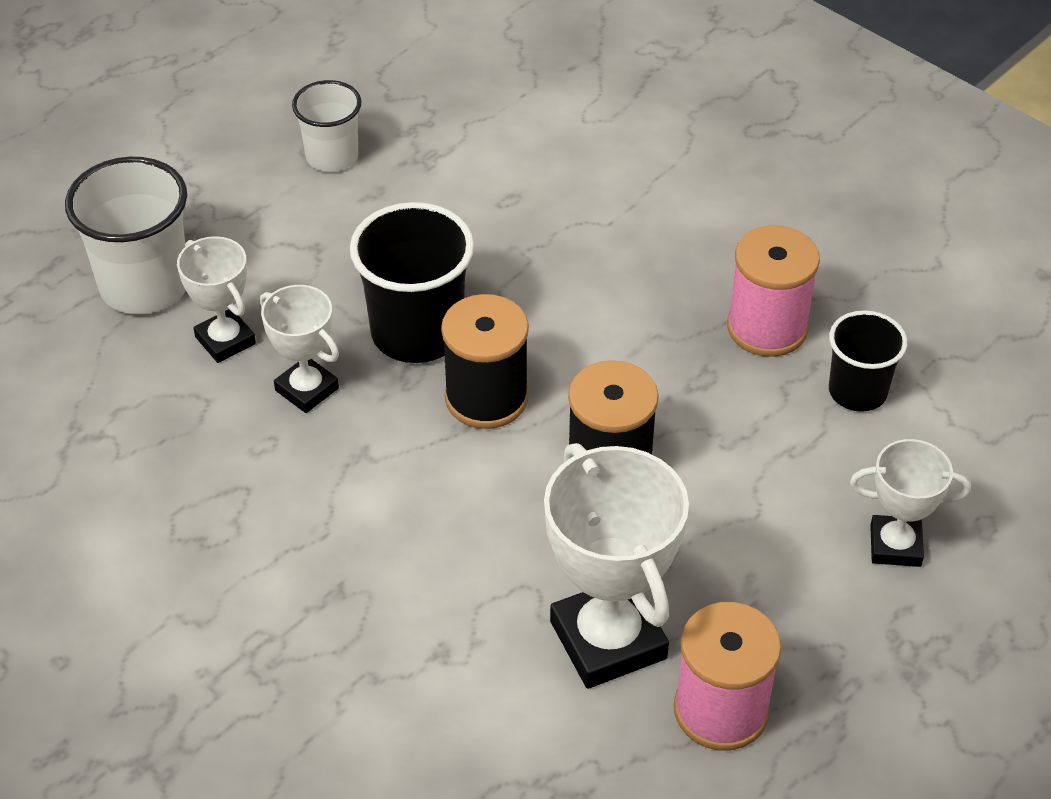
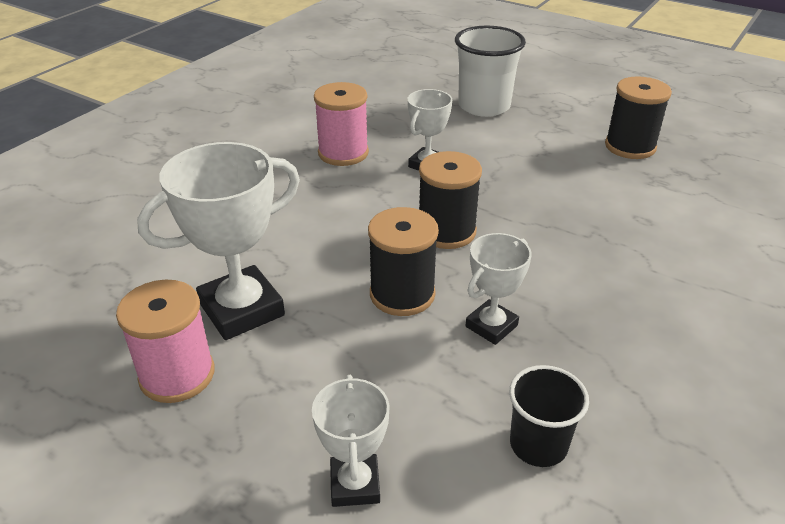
camera: 80 degrees right, 10 degrees down
(225, 340) = (454, 134): white trophy -> white trophy (491, 326)
(332, 156) = (630, 146): white cup -> black spool
(417, 333) = (492, 197): black cup -> none
(767, 328) = (588, 373): pink spool -> pink spool (343, 153)

